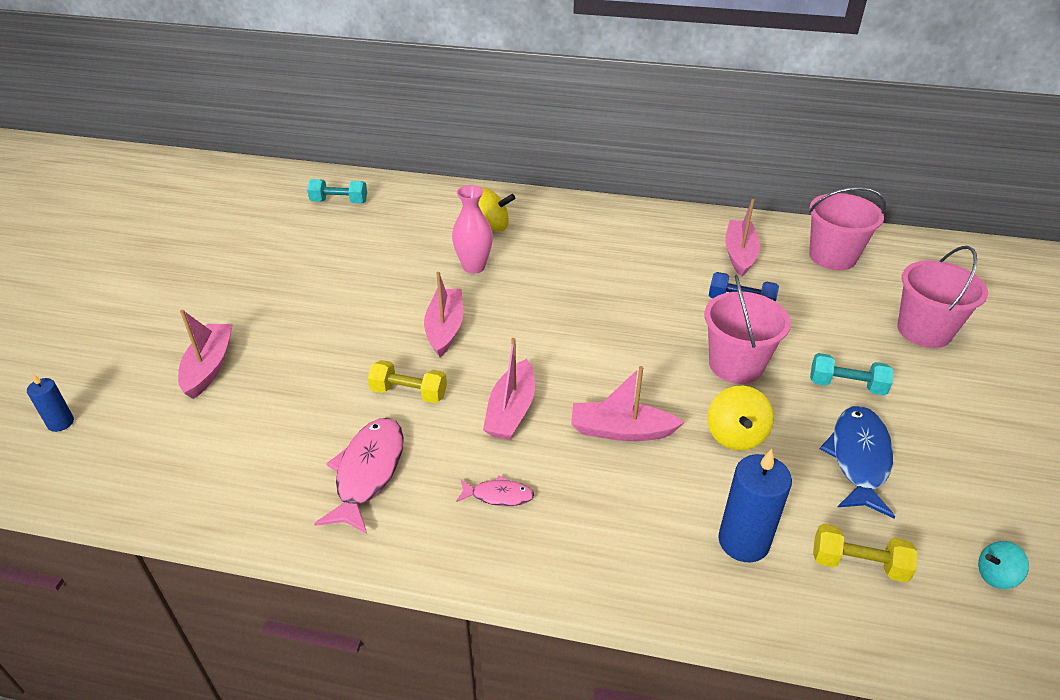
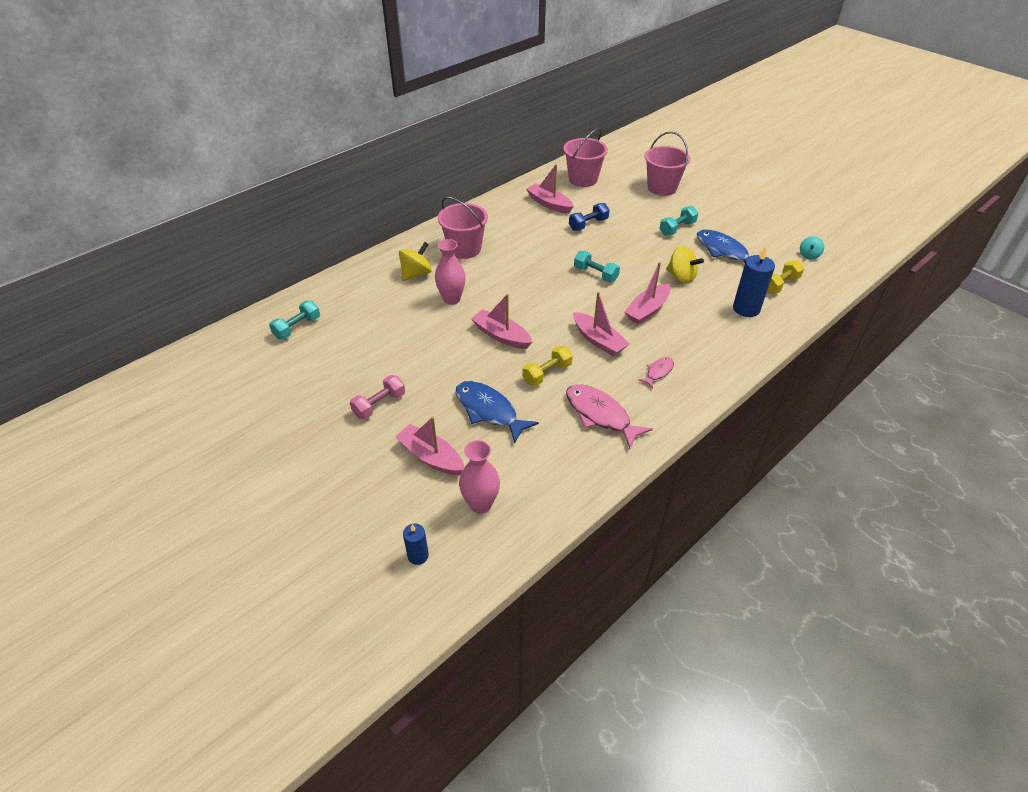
camera: 55 degrees left, 5 degrees up
(156, 435) = (480, 504): none -> pink vase
(265, 298) = (379, 405): none -> pink dumbbell
(309, 376) = (489, 411): none -> blue fish
(643, 352) = (595, 274): none -> turquoise dumbbell
(736, 365) = (633, 251): pink bucket -> pink bucket (464, 249)

